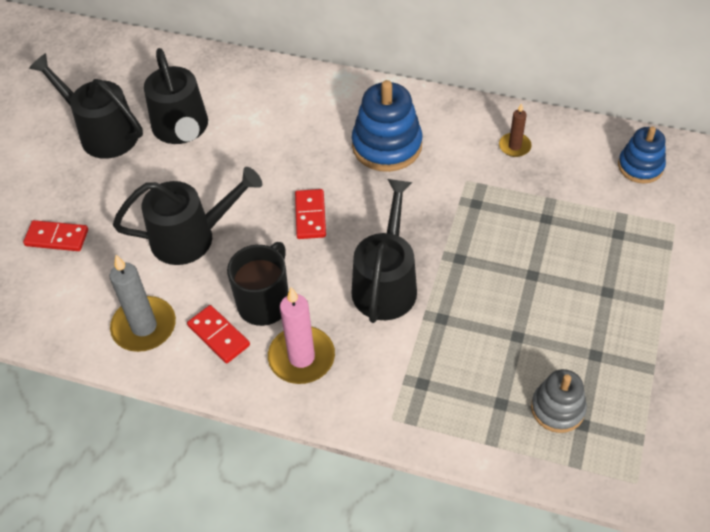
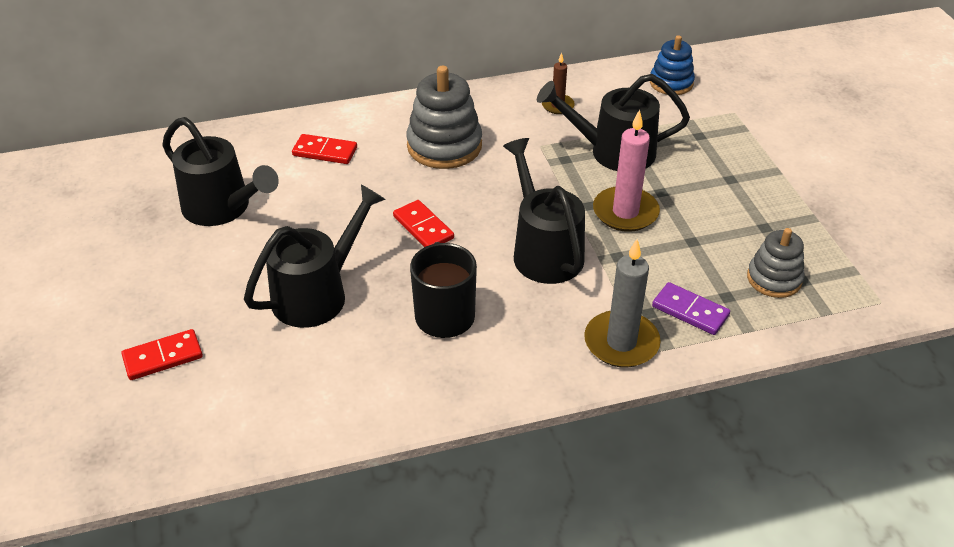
camera: 35 degrees left, 10 degrees down
(102, 133) = (132, 244): black watering can -> black watering can (613, 152)
(144, 326) = (337, 392): grey candle -> grey candle (621, 342)
(218, 336) = (423, 363): red domino -> red domino (325, 152)
(301, 357) = (522, 343): pink candle -> pink candle (625, 212)
(387, 145) = (444, 146): blue stacking toy -> grey stacking toy
(457, 400) = (690, 311): none -> purple domino

